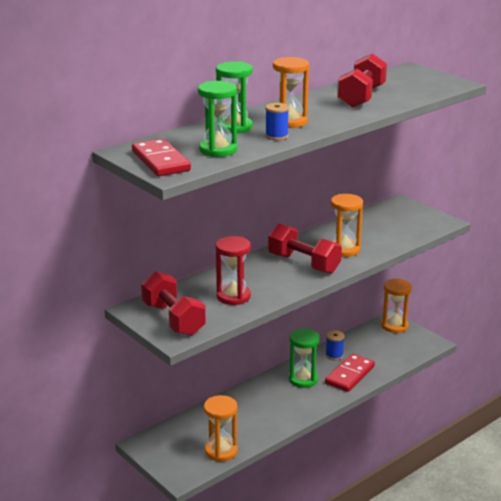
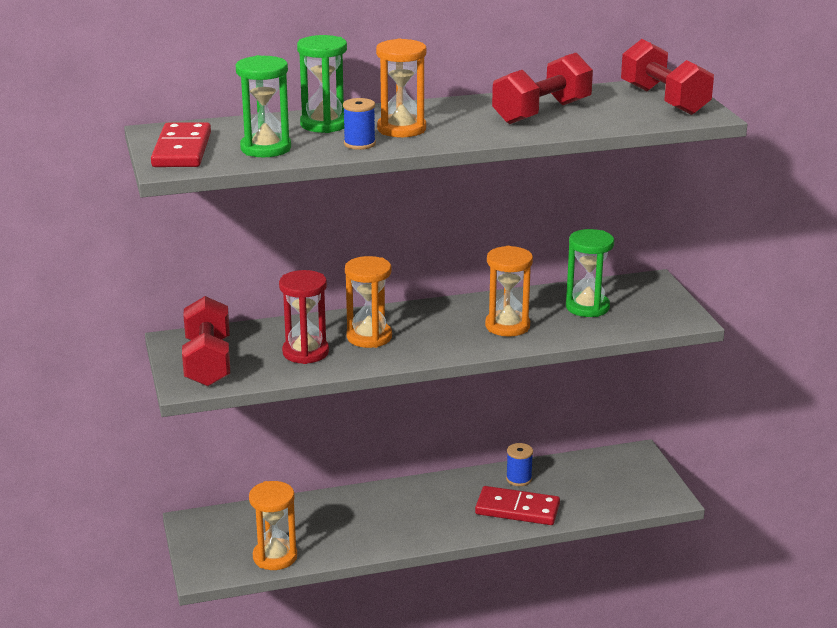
camera: 25 degrees right, 0 degrees up
(303, 379) = (451, 498): green hourglass -> green hourglass (587, 307)
(304, 263) = (435, 332): red dumbbell -> red dumbbell (664, 100)
(349, 375) = (517, 509): red domino -> red domino turned 45 degrees clockwise
(394, 326) = (636, 462): orange hourglass -> orange hourglass (369, 337)

